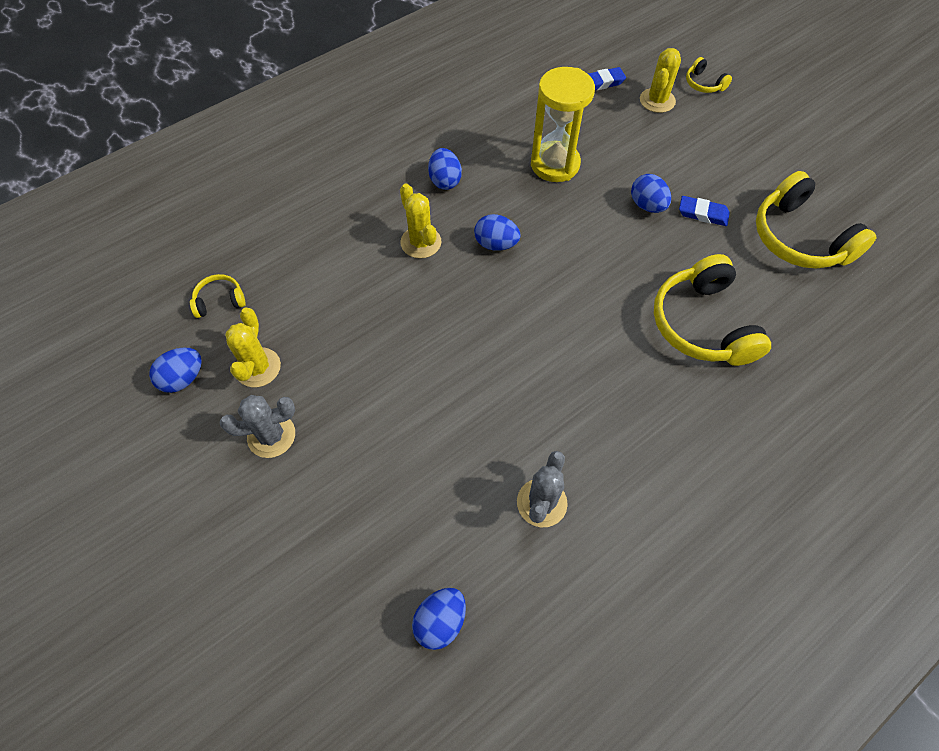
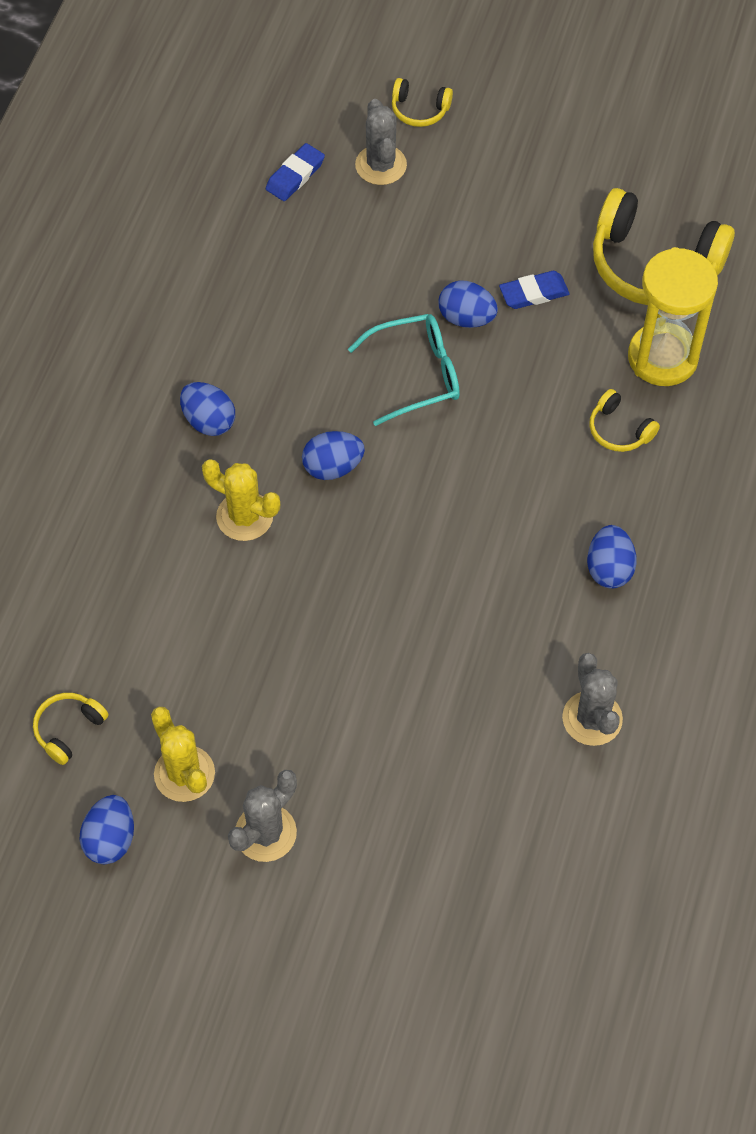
camera: 35 degrees left, 0 degrees up
(440, 621) = (580, 888): blue egg -> blue egg (609, 568)
(555, 164) = (323, 324): yellow hourglass -> yellow hourglass (662, 357)
(590, 220) = (416, 374): none -> turquoise glasses
(657, 100) = (381, 165): yellow cactus -> grey cactus
(702, 324) = (619, 430): yellow headphones -> yellow headphones, size x0.47

